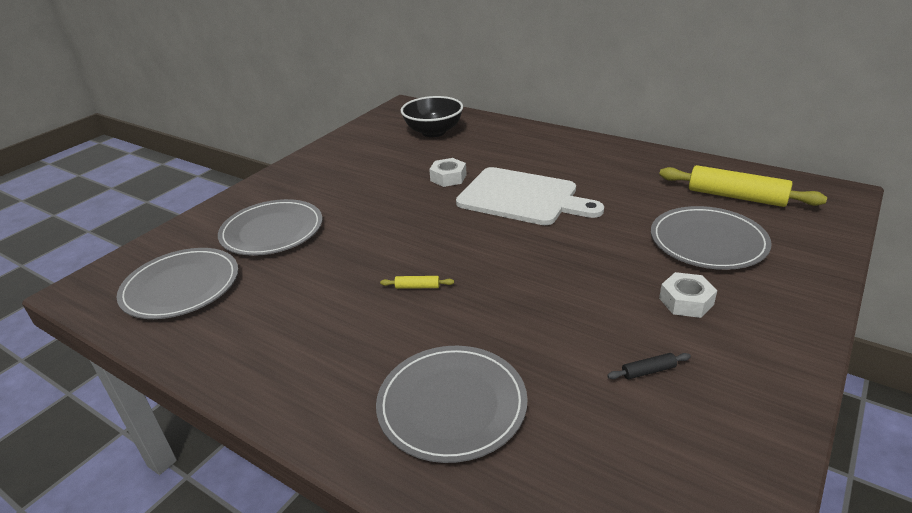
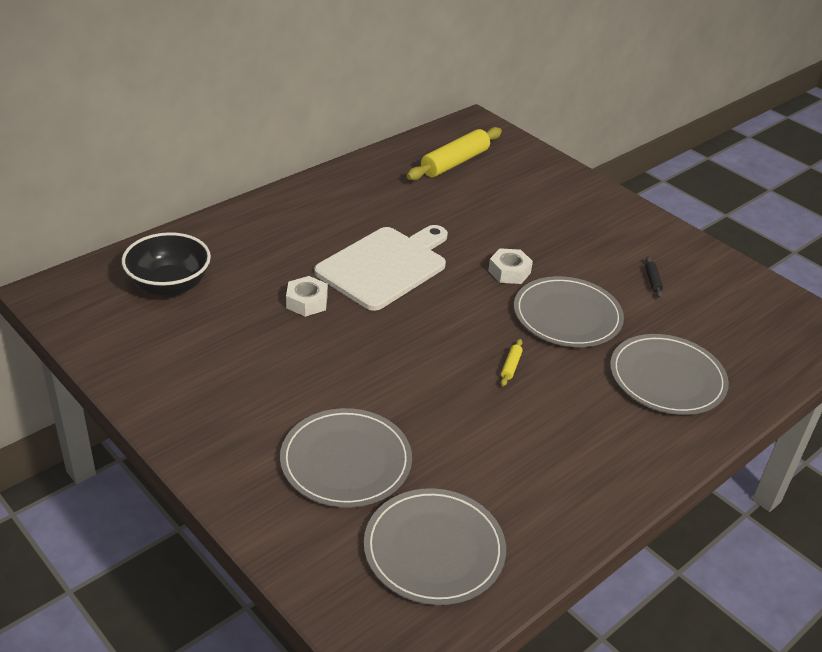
camera: 80 degrees left, 5 degrees up
(686, 301) = (584, 238): white nut -> white nut (509, 272)
(708, 241) = (513, 200): grey plate -> grey plate (567, 316)

